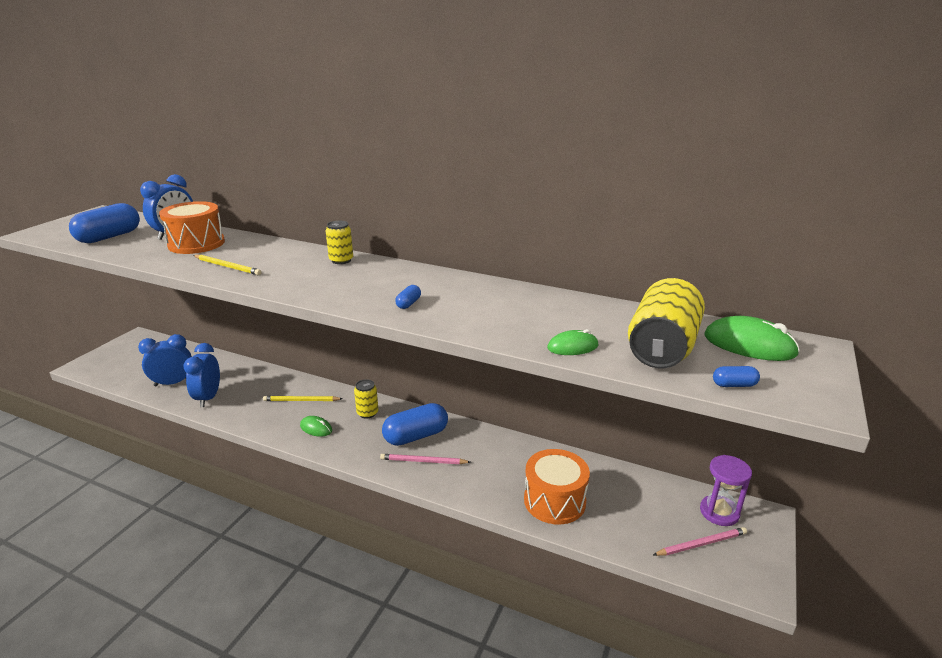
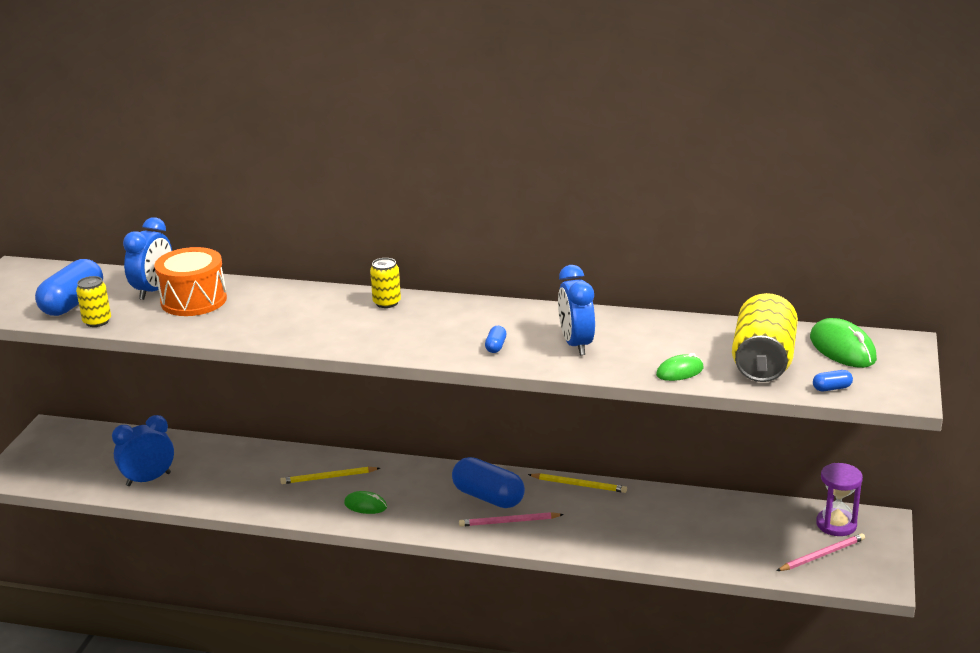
camera: 10 degrees left, 0 degrees up
(208, 398) = (208, 490): blue clock -> blue clock (576, 344)
(227, 267) = (261, 326): yellow pencil -> yellow pencil (579, 485)
(367, 413) = (418, 480): yellow can -> yellow can (97, 321)
(416, 436) = (488, 497): blue capsule -> blue capsule turned 75 degrees clockwise
(554, 501) = (666, 539): orange drum -> none
(749, 345) = (842, 349): green mouse -> green mouse turned 45 degrees clockwise

